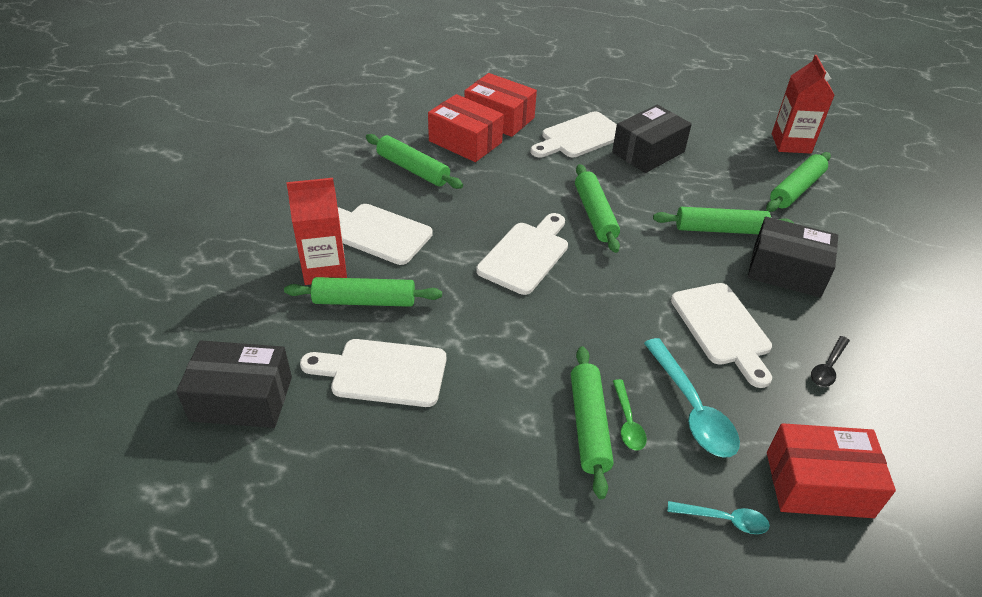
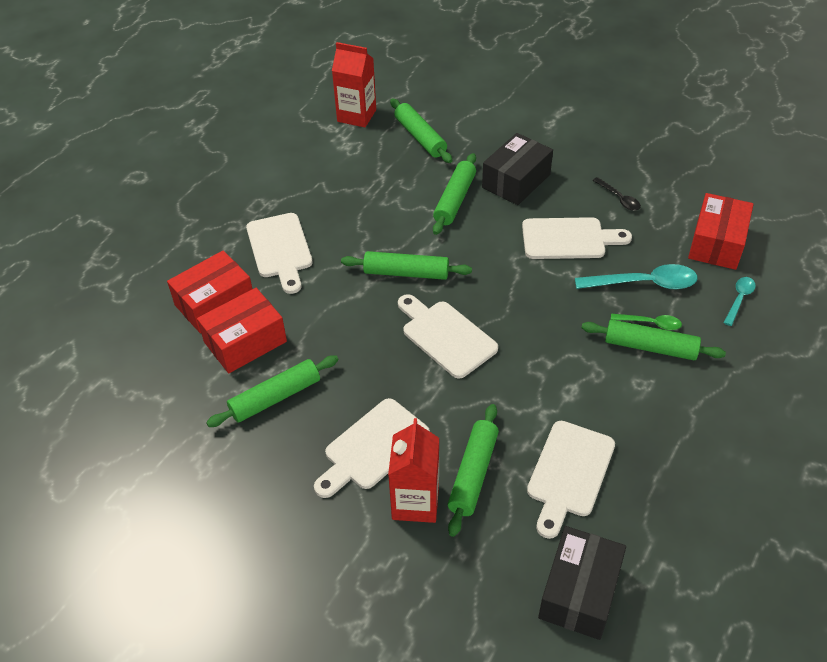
camera: 70 degrees left, 5 degrees up
(648, 152) = (328, 208): black box -> none

